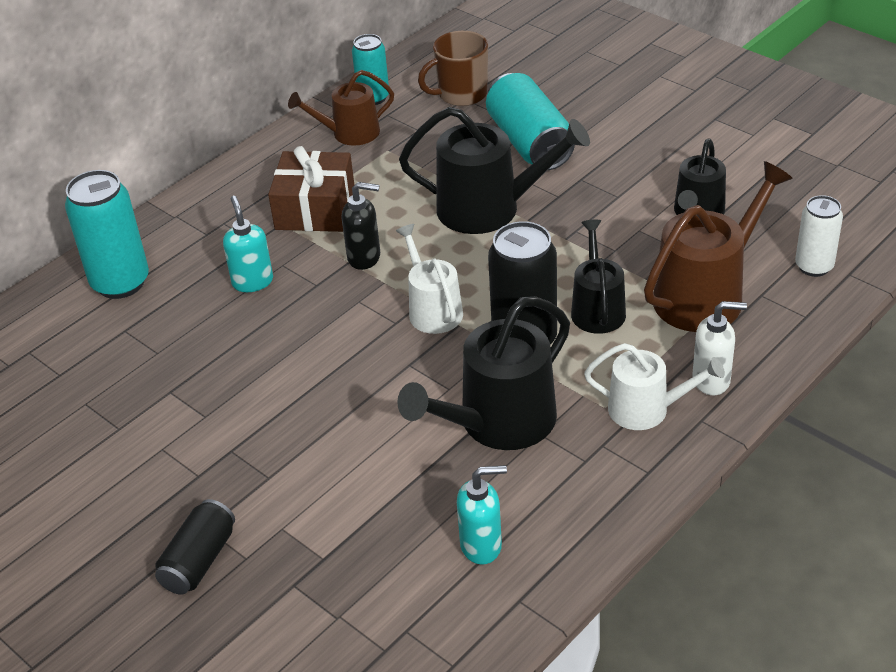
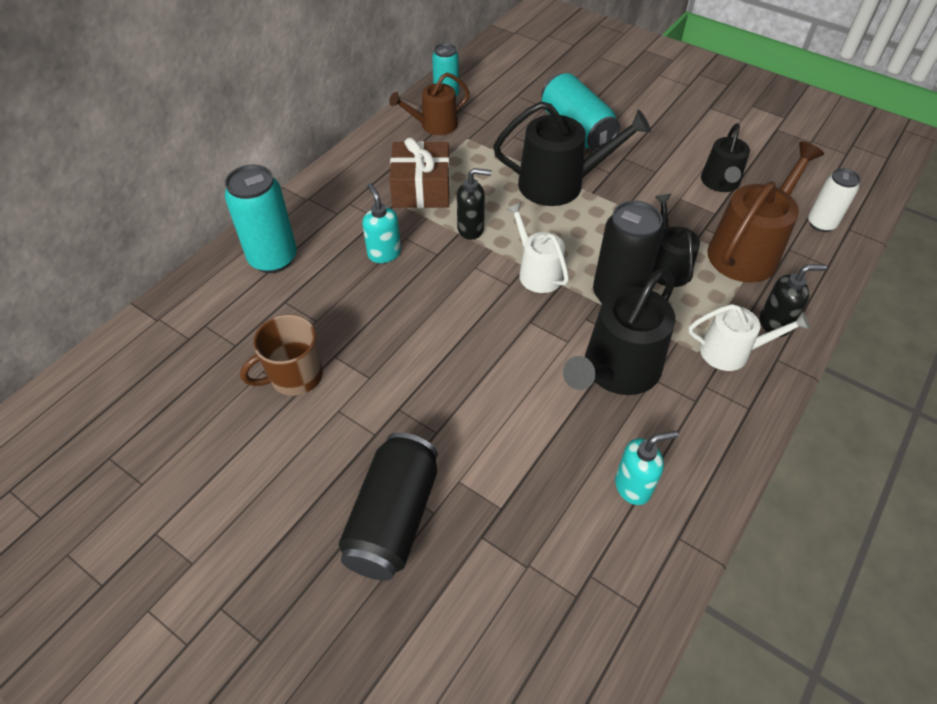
camera: 10 degrees left, 10 degrees up
(199, 560) = (393, 518): black can -> black can, size x1.62
(461, 94) = (514, 92): brown mug -> brown mug (295, 376)
(712, 380) = (774, 324): white soap dispenser -> black soap dispenser

